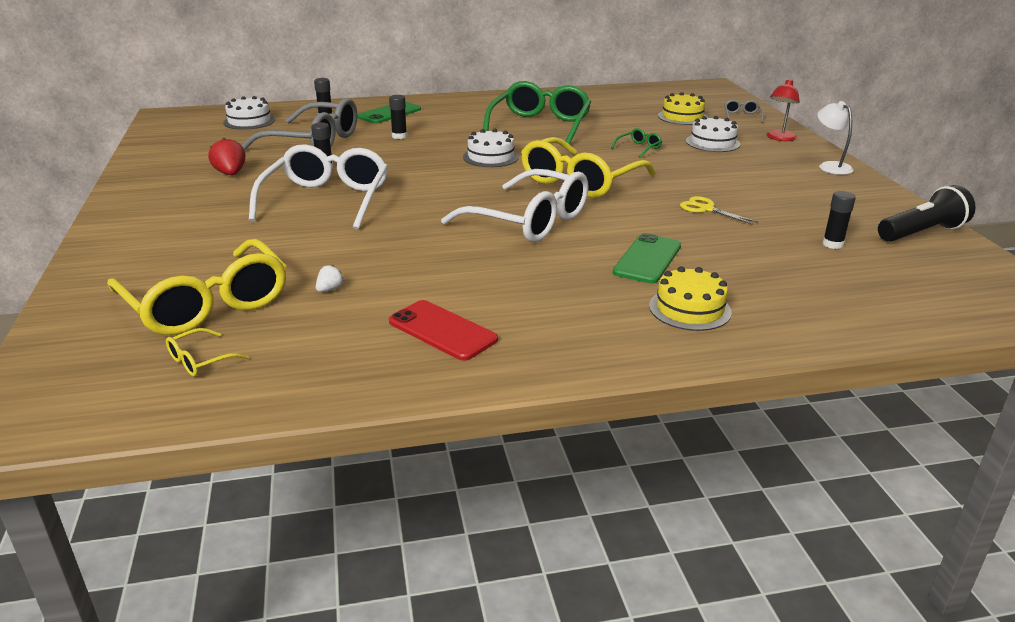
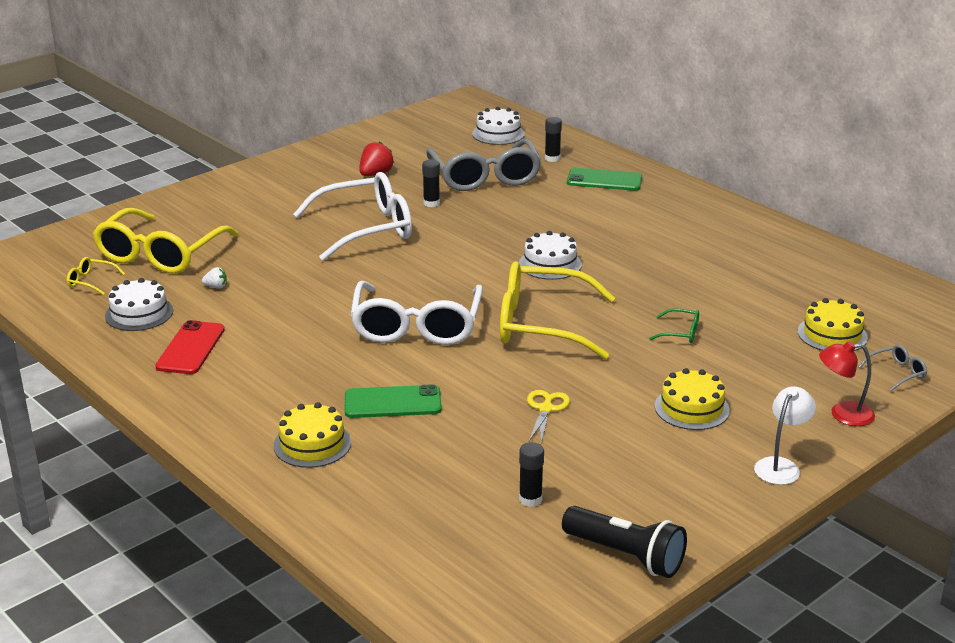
camera: 60 degrees right, 0 degrees up
(399, 136) = (548, 206): black glue stick -> none
(540, 126) = (675, 262): green glasses -> none
(712, 142) = (761, 373): white cake -> white cake (139, 313)
(741, 169) = (691, 408): none -> yellow cake

